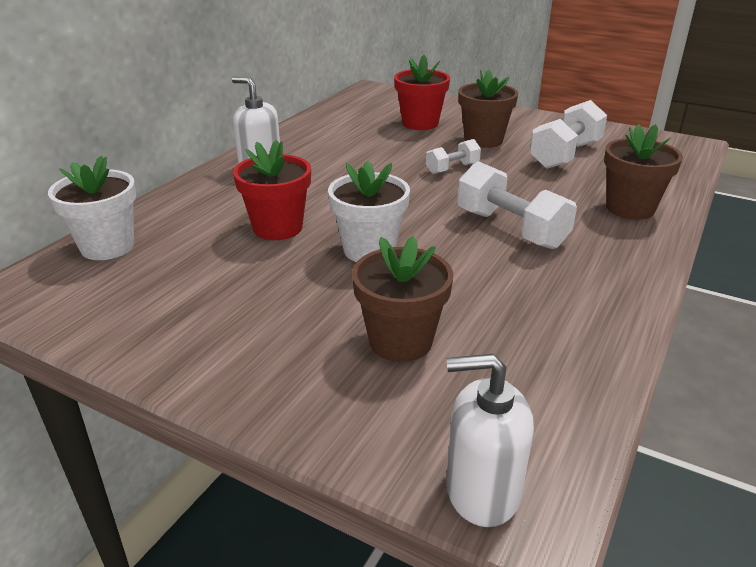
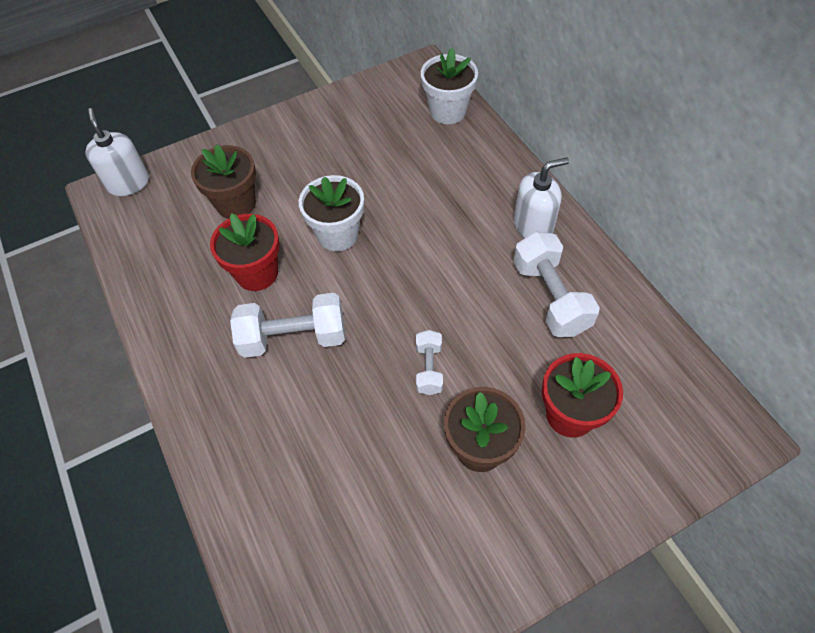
camera: 125 degrees right, 25 degrees up
(278, 228) = (409, 198): red flower pot -> red flower pot (257, 273)
(481, 490) = (128, 183): white soap dispenser -> white soap dispenser turned 60 degrees counterclockwise
(565, 155) = (387, 503): white dumbbell -> white dumbbell (550, 297)
(630, 208) = (247, 458): brown flower pot -> none

